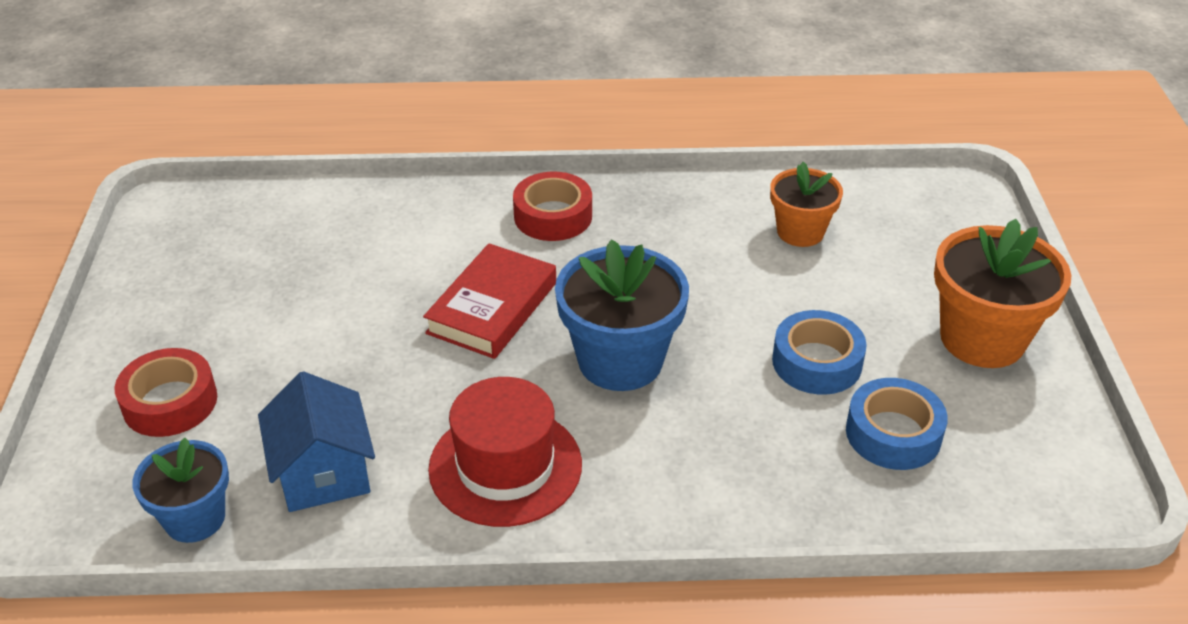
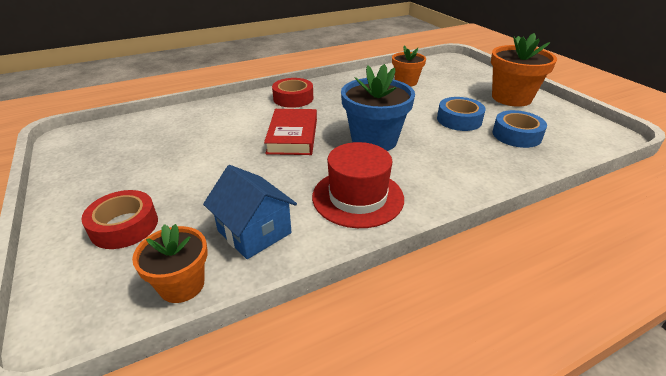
camera: 25 degrees left, 5 degrees down
(195, 518) = (182, 285): blue flower pot -> orange flower pot

